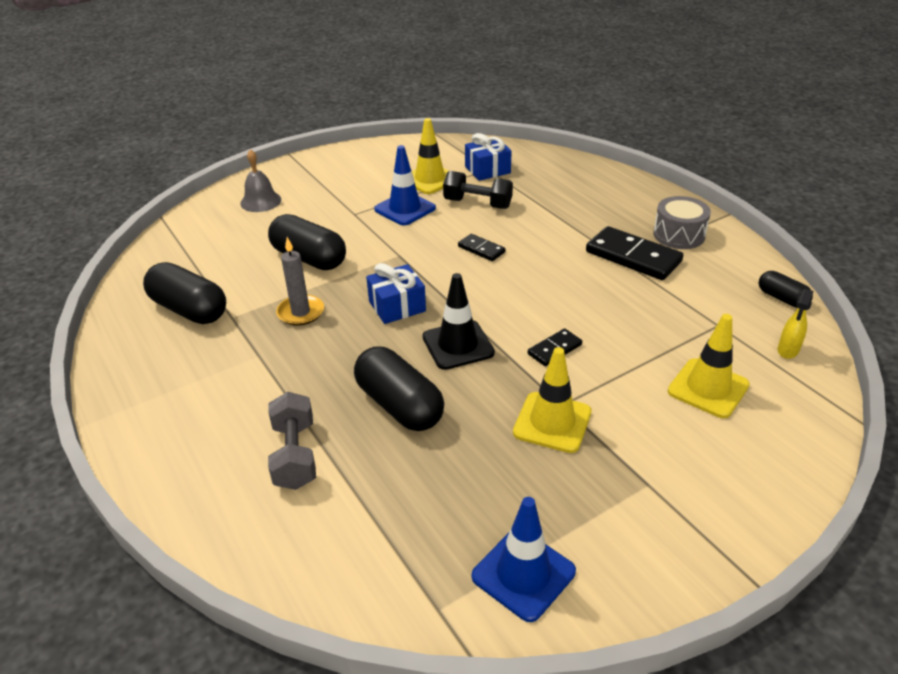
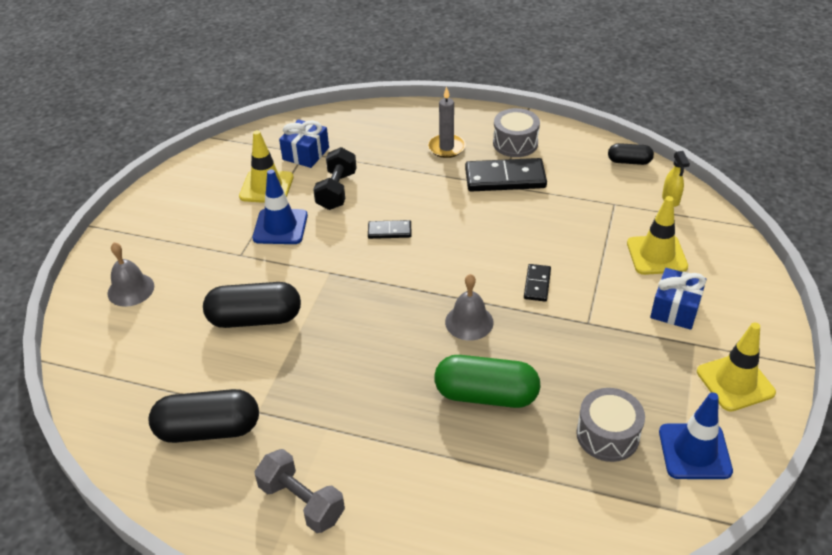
camera: 40 degrees left, 5 degrees up
(295, 455) = (461, 483): grey dumbbell -> grey dumbbell (301, 502)
(300, 312) = (313, 370): grey candle -> grey candle (446, 147)
(397, 306) = (385, 318): blue gift -> blue gift (675, 309)
(399, 405) = (486, 395): black capsule -> green capsule
(458, 345) = (469, 322): black traffic cone -> grey bell
(459, 503) = (607, 435): none -> grey drum
(477, 204) = (336, 190): black dumbbell -> black dumbbell turned 60 degrees counterclockwise
(552, 422) = (597, 339): yellow traffic cone -> yellow traffic cone (735, 382)

